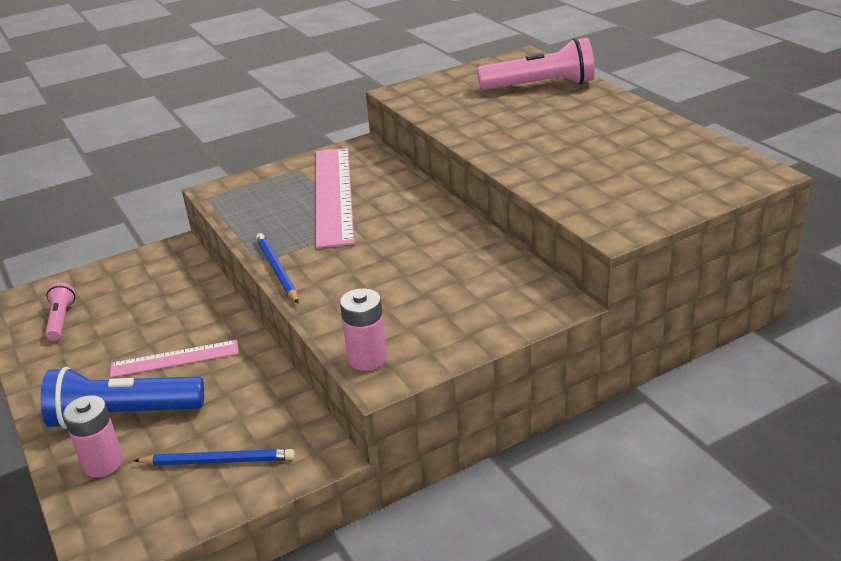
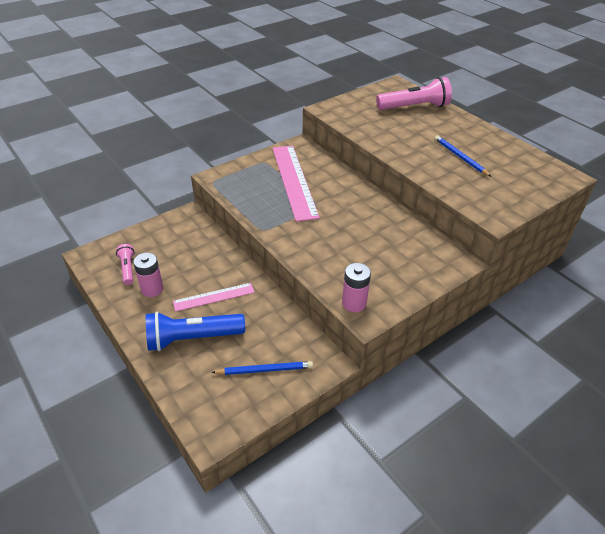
camera: 10 degrees left, 10 degrees up
(103, 463) = (190, 374): pink battery -> pink battery (152, 289)
(277, 270) = (275, 238): blue pencil -> blue pencil (460, 157)

